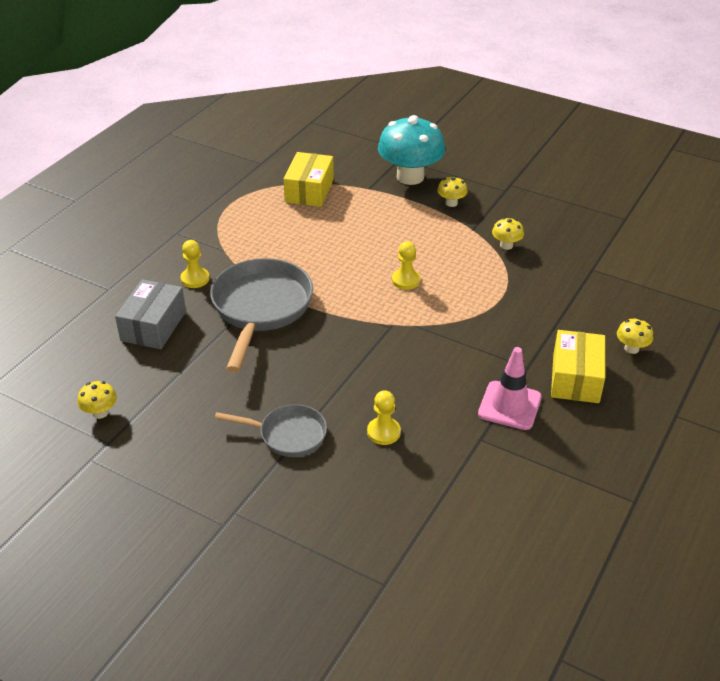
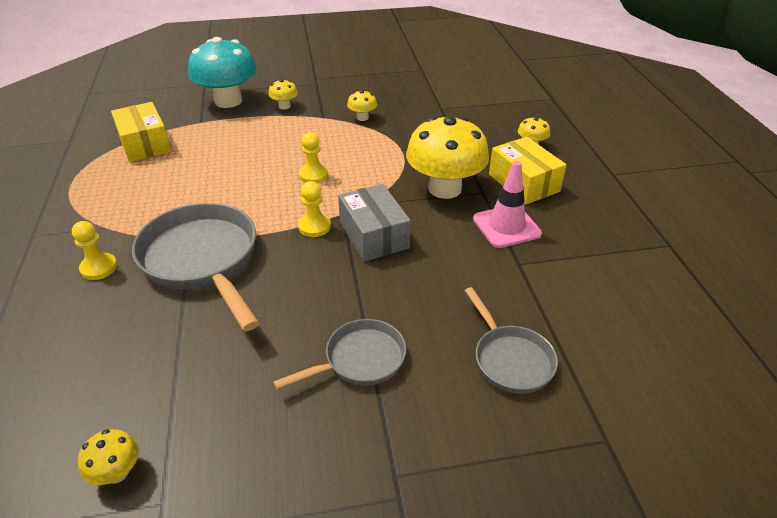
camera: 40 degrees left, 0 degrees up
(153, 326) = (94, 337): grey box -> grey box (373, 235)
(383, 432) = (440, 304): yellow pawn -> yellow pawn (314, 226)
(385, 497) = (510, 359): none -> grey pan
(498, 347) = (445, 188): none -> yellow mushroom

